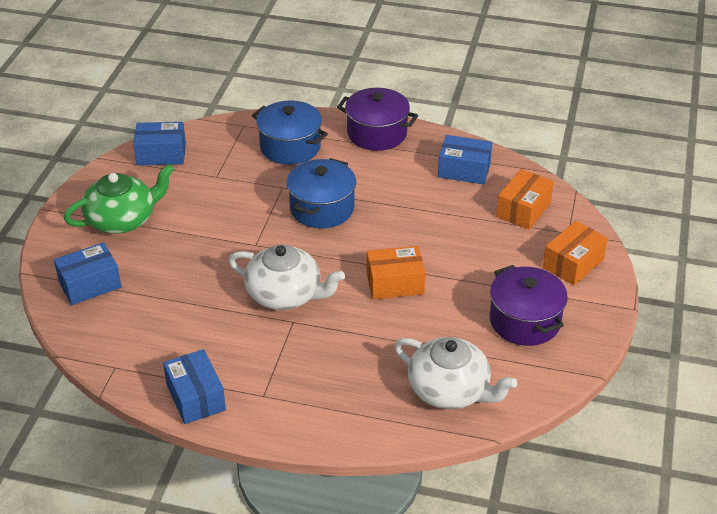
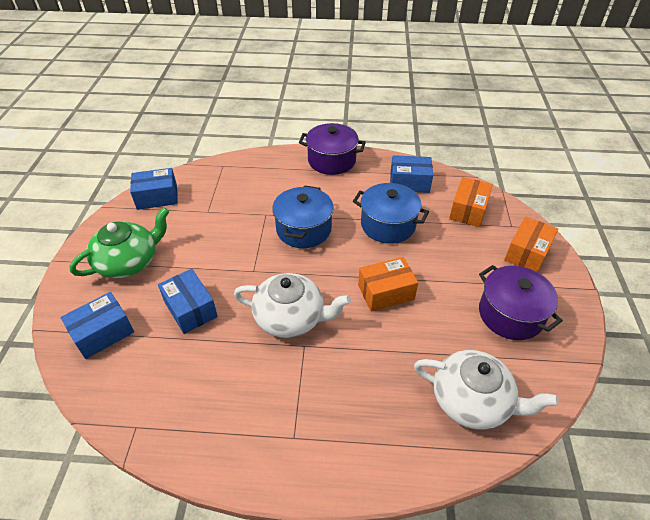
camera: 10 degrees left, 5 degrees up
(195, 397) = (225, 452): blue box -> blue box (190, 309)
(290, 147) = (265, 179): blue pot -> blue pot (388, 225)

